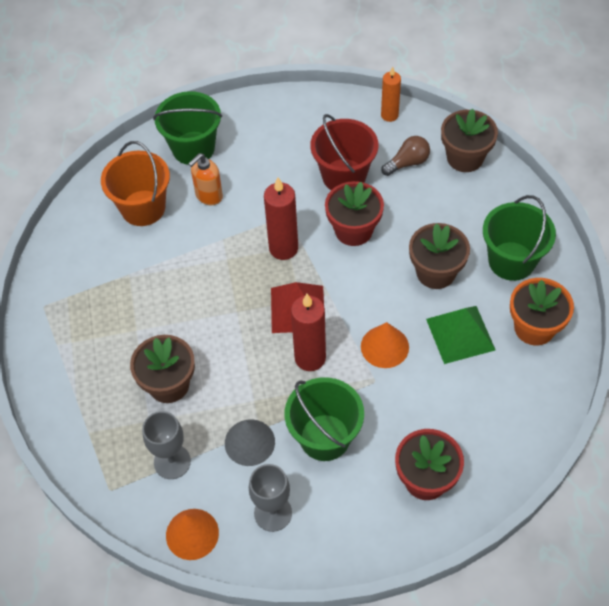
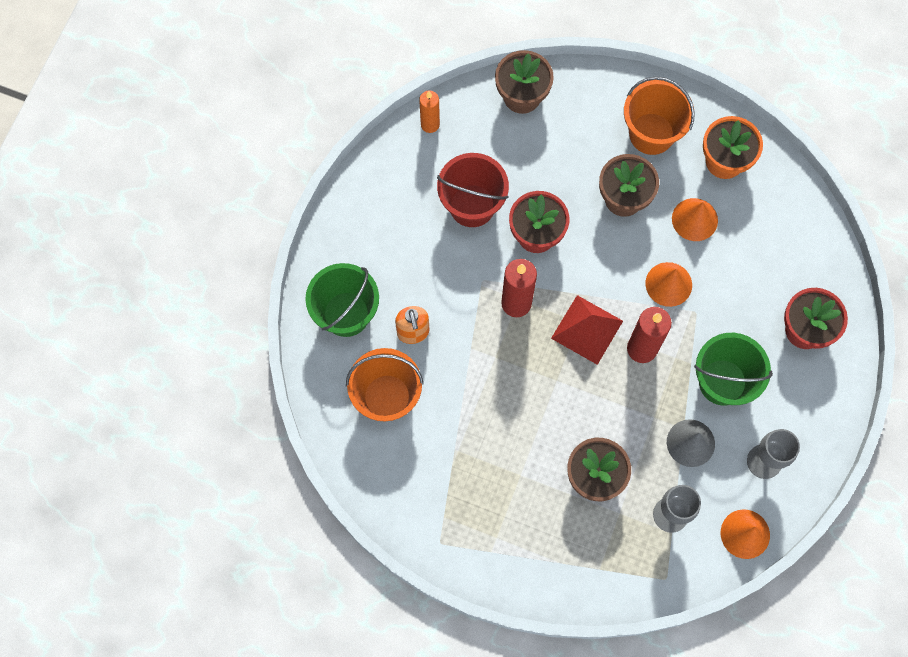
camera: 60 degrees left, 15 degrees up
(407, 163) = (494, 145): brown light bulb -> none
(460, 334) = (694, 219): green pyramid -> orange cone
(511, 261) = (651, 133): green bucket -> orange bucket

